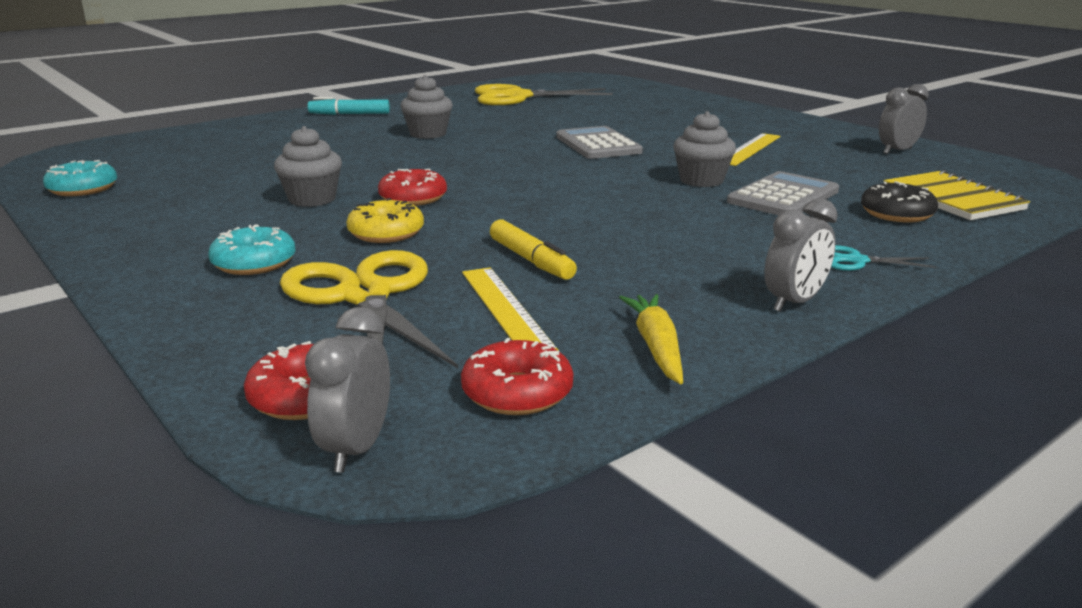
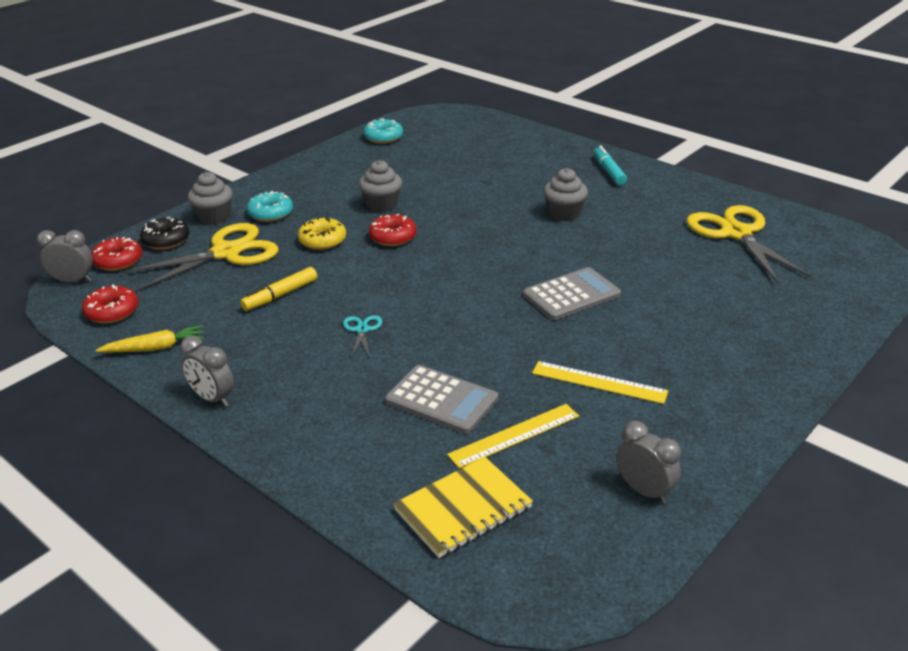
camera: 80 degrees right, 10 degrees up
(506, 309) = (207, 296): yellow ruler -> yellow ruler (514, 435)
(701, 180) = (476, 355): grey cupcake -> grey cupcake (214, 217)
(857, 261) = (289, 431): turquoise scissors -> turquoise scissors (362, 330)
(897, 214) = (408, 465): black donut -> black donut (166, 240)

